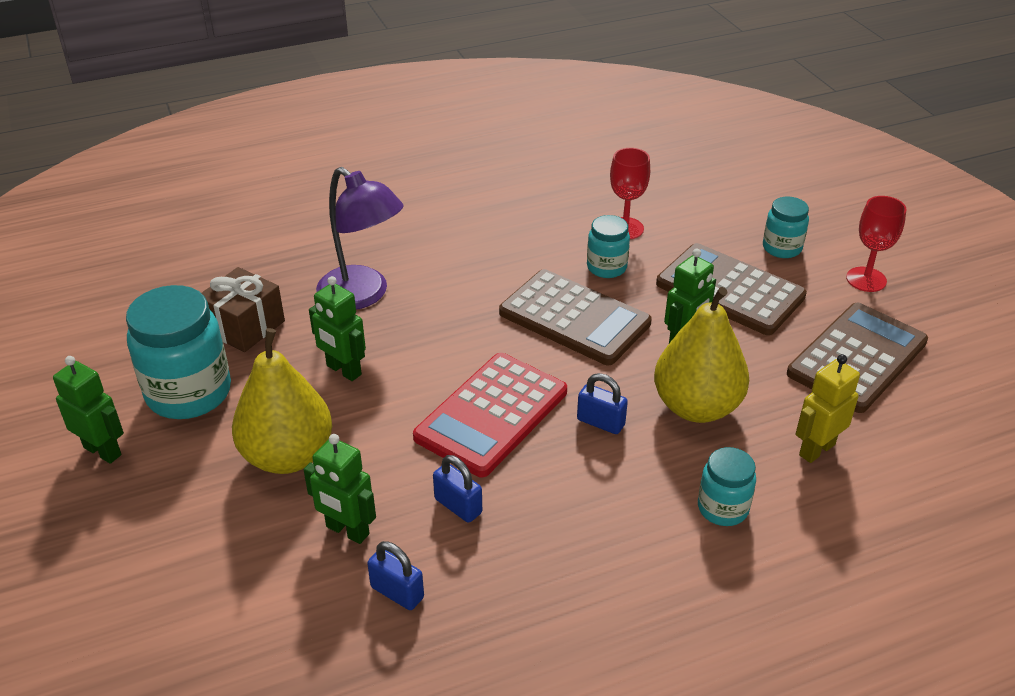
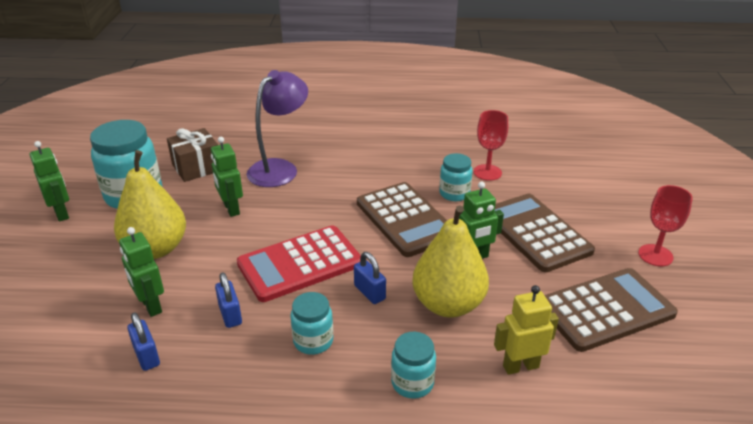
camera: 25 degrees right, 5 degrees down
(362, 295) = (280, 168): purple lamp -> purple lamp turned 120 degrees counterclockwise
(782, 248) = (599, 215): turquoise jar -> turquoise jar (313, 341)

